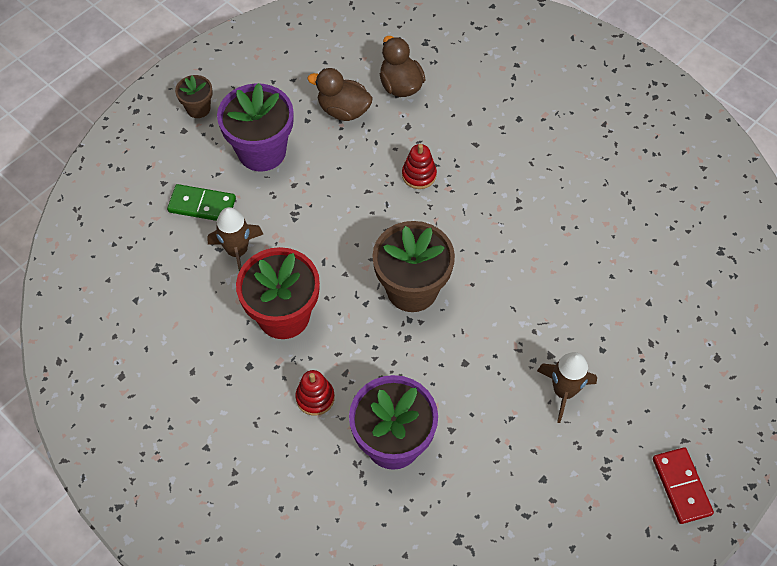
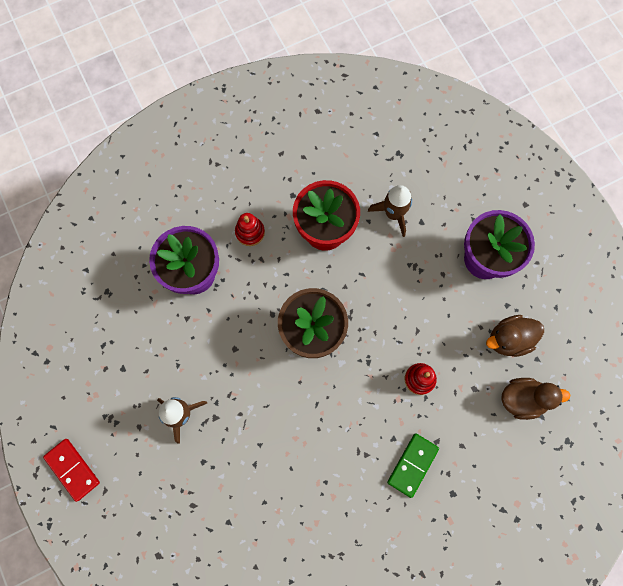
camera: 110 degrees right, 15 degrees up
(198, 108) = (545, 221): brown flower pot -> none
(202, 205) = (445, 199): green domino -> green domino (412, 465)
(343, 110) = (509, 339): brown duck -> brown duck turned 150 degrees counterclockwise
(681, 486) = (72, 469): red domino -> red domino turned 45 degrees clockwise

